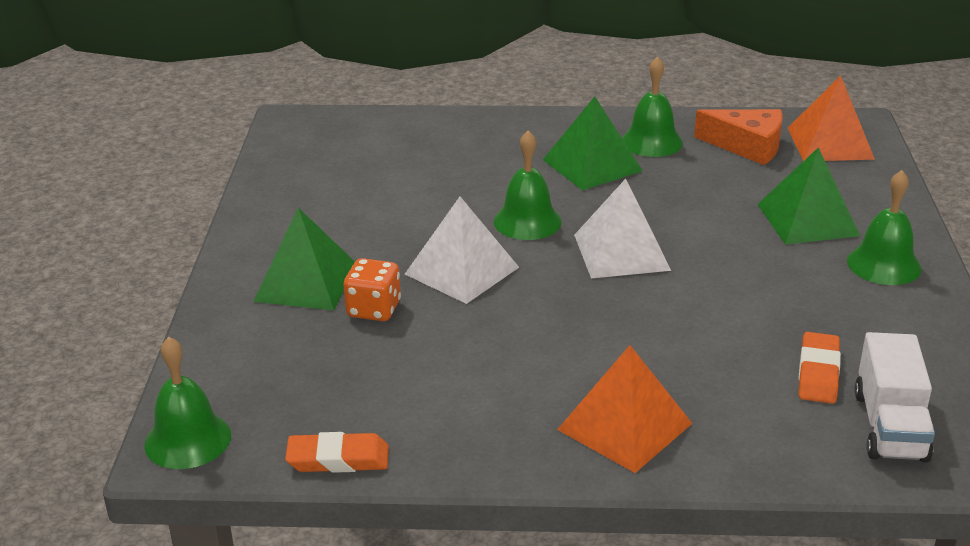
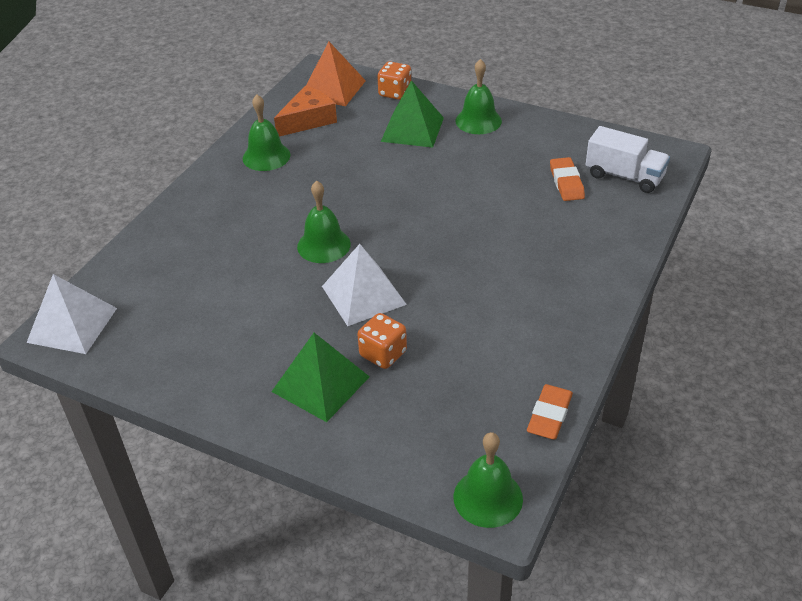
camera: 65 degrees left, 10 degrees up
(592, 165) = (274, 192): green pyramid -> none
(621, 252) = (394, 215): white pyramid -> white pyramid (72, 325)
(625, 426) = (578, 272): orange pyramid -> none
(818, 373) = (566, 182): orange eraser -> orange eraser turned 45 degrees clockwise
(872, 186) = (395, 93): none -> orange dice

